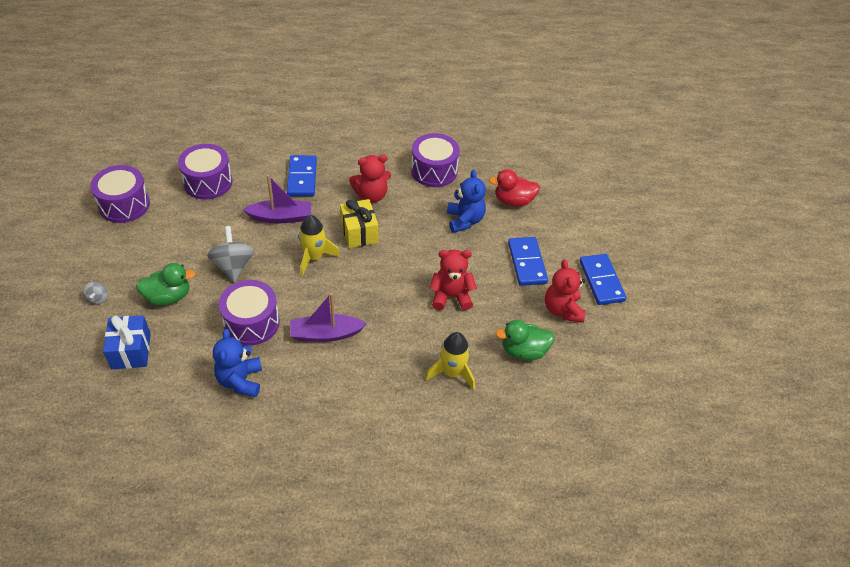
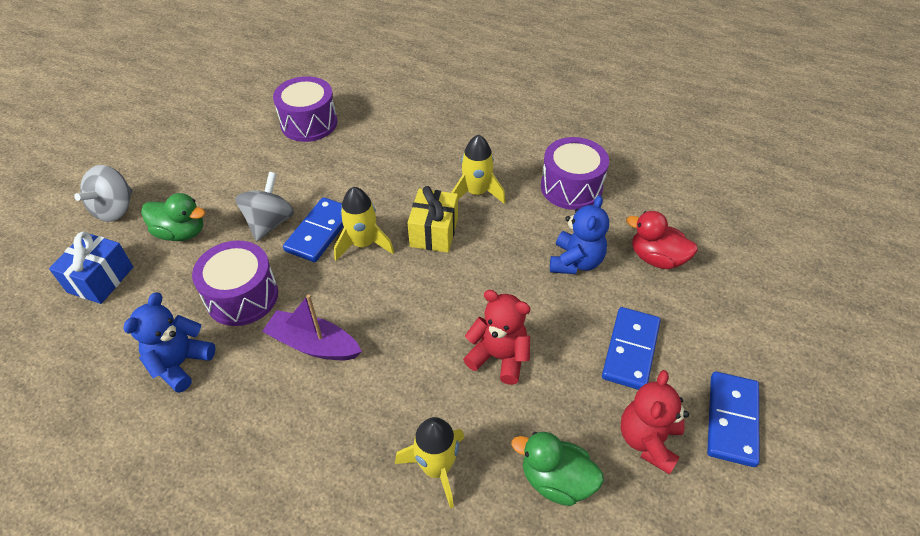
camera: 30 degrees right, 0 degrees up
(98, 299) = (115, 209): grey spinning top -> grey spinning top, size x1.99
(124, 205) = (213, 121): purple drum -> none
(281, 217) = (358, 185): purple boat -> none
(302, 178) = (410, 148): blue domino -> blue domino (319, 232)
(371, 195) = (476, 193): red teddy bear -> yellow rocket

